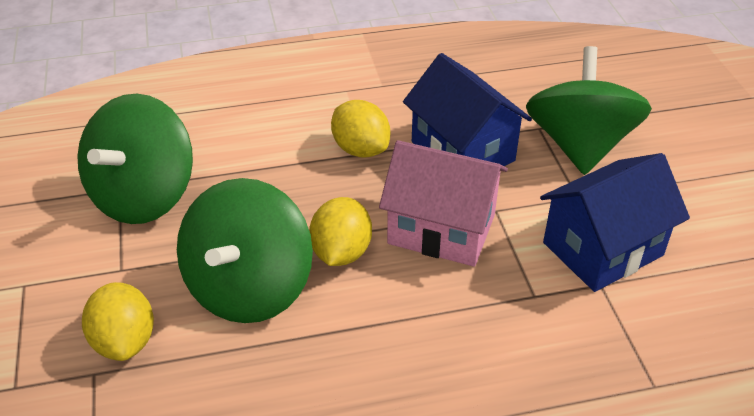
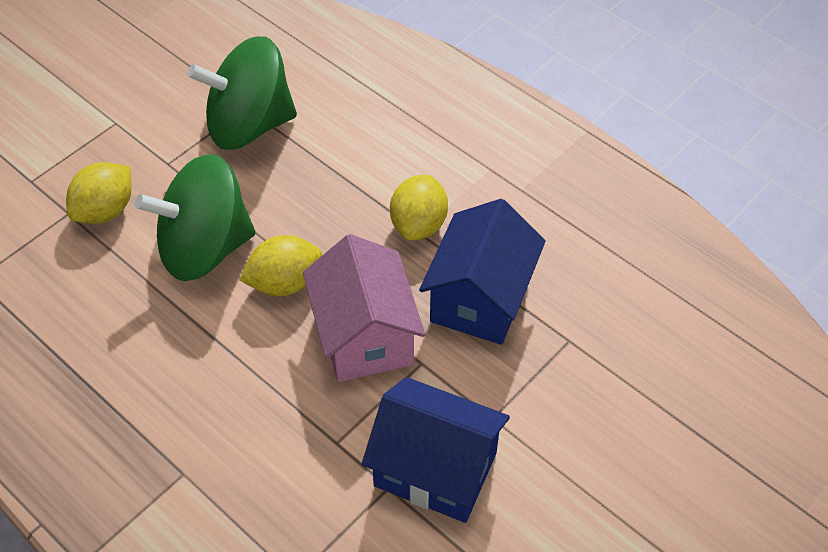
camera: 55 degrees right, 10 degrees up
(579, 145) = (570, 386): green spinning top -> none

